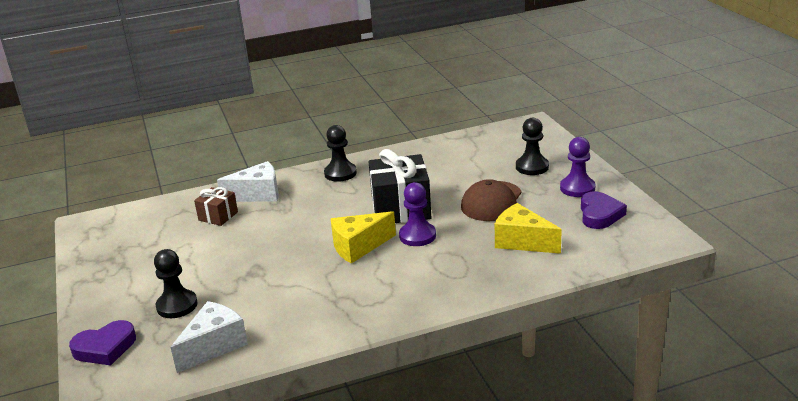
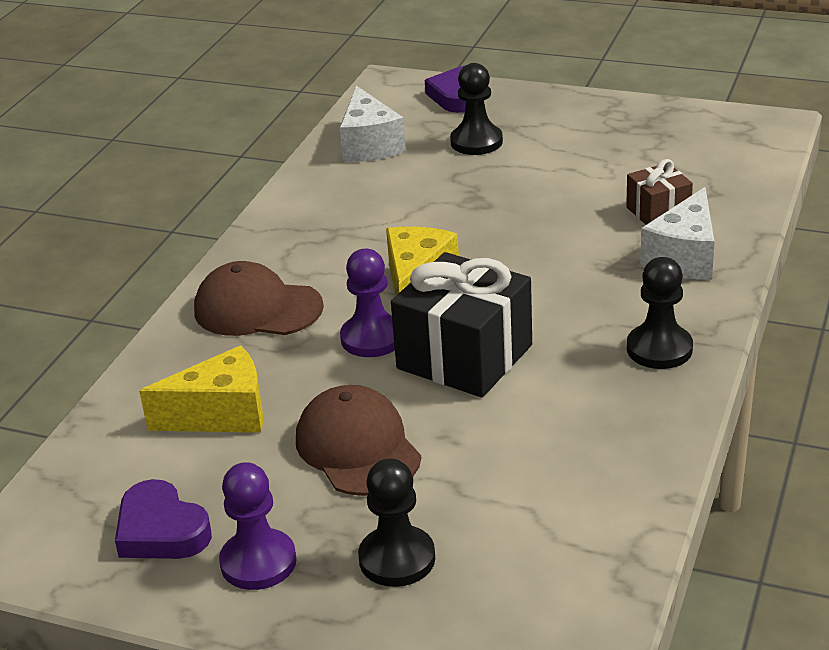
camera: 130 degrees right, 5 degrees up
(437, 280) = (257, 308): none -> brown cap

